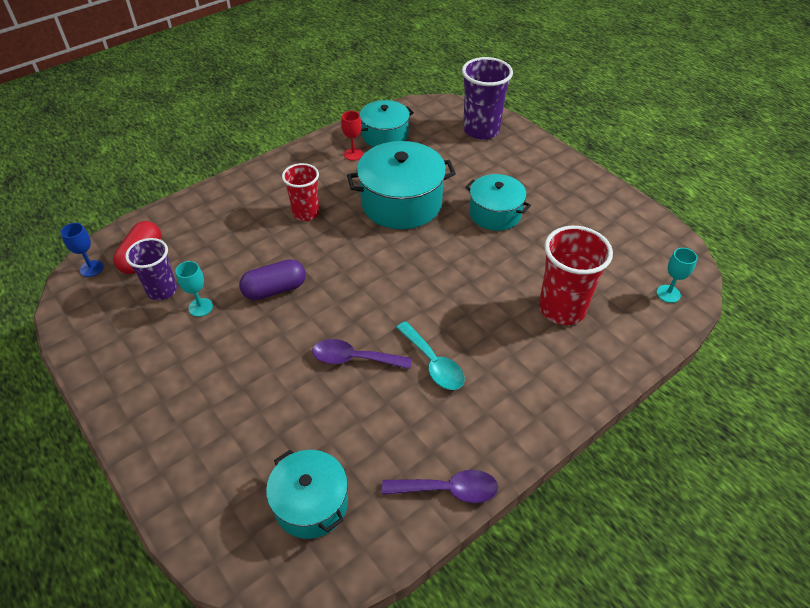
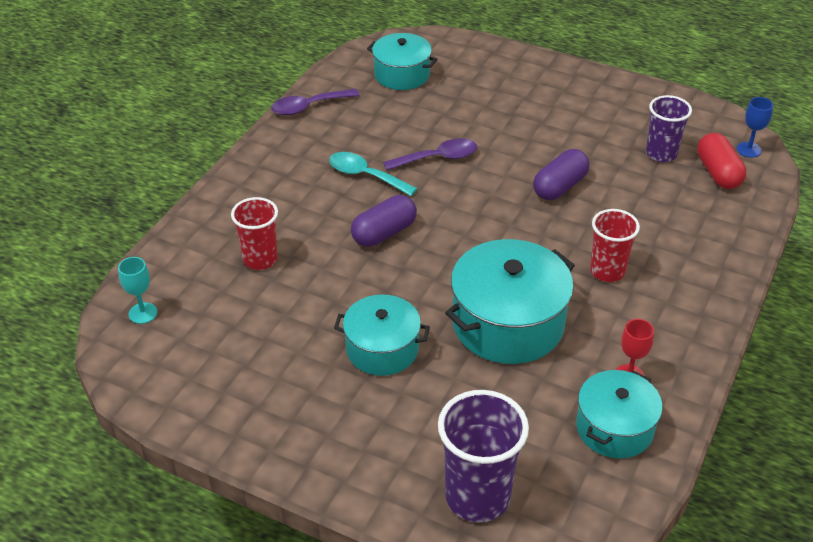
camera: 155 degrees right, 5 degrees down
(200, 307) = (610, 152): turquoise goblet -> none
(448, 297) = (384, 233): none -> purple capsule
(562, 309) = (260, 259): red cup -> red cup, size x0.65

